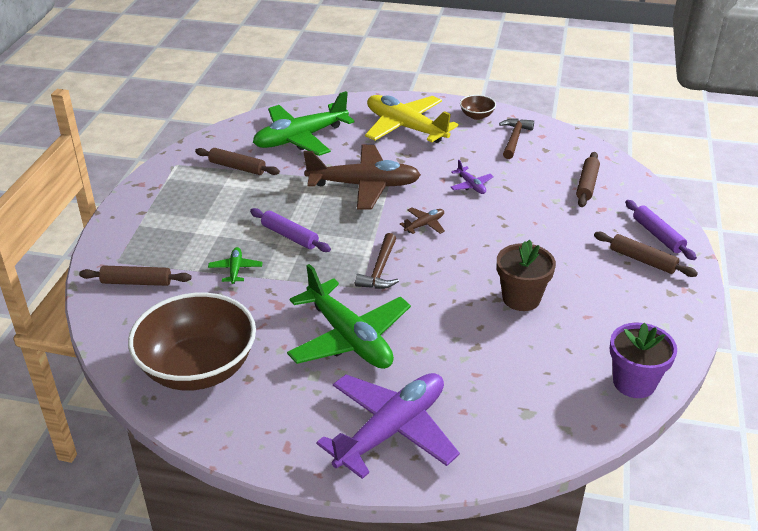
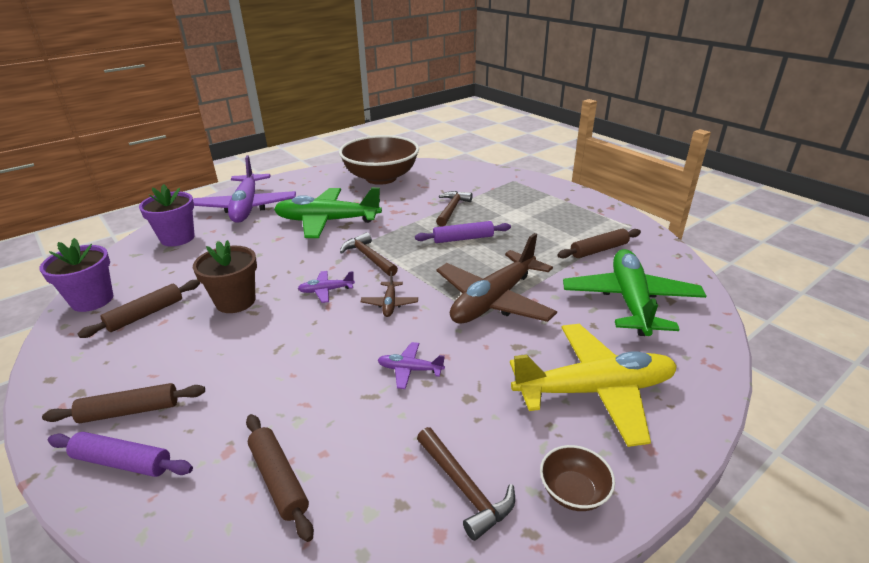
camera: 130 degrees right, 5 degrees down
(136, 282) = (483, 180): brown rolling pin -> brown rolling pin (145, 314)
(235, 269) = (452, 209): green plane -> brown hammer
(449, 262) = (326, 290): none -> purple plane
(507, 425) = (177, 238): none -> purple flower pot

